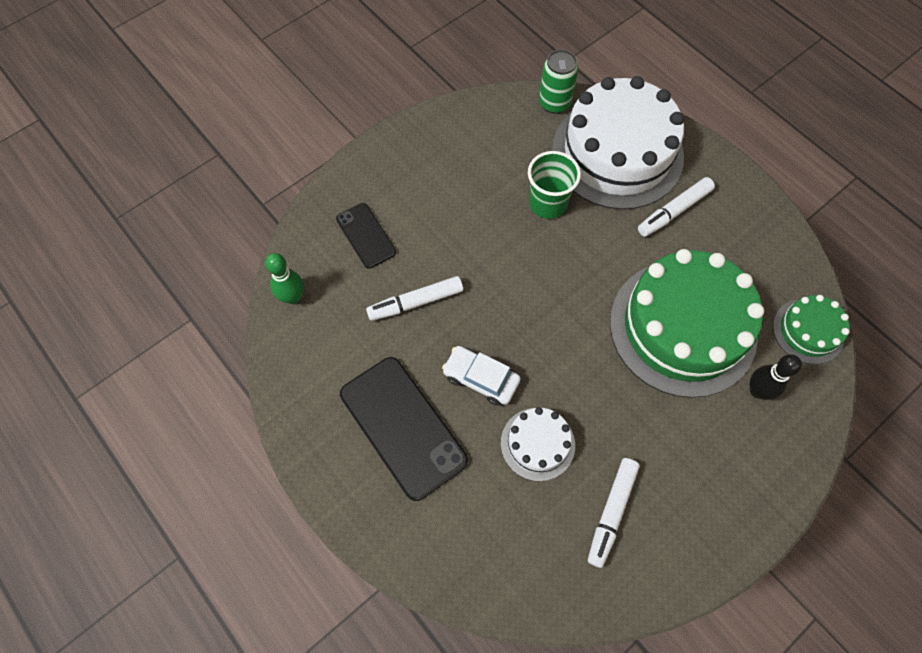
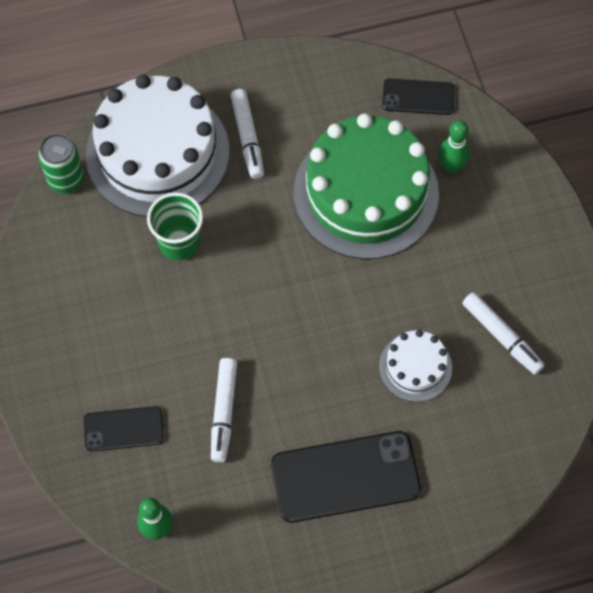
camera: 65 degrees left, 0 degrees up
(481, 378) = (331, 387): white car -> none
(757, 391) = (451, 166): black bowling pin -> green bowling pin
(808, 331) = (418, 97): green cake -> black phone

